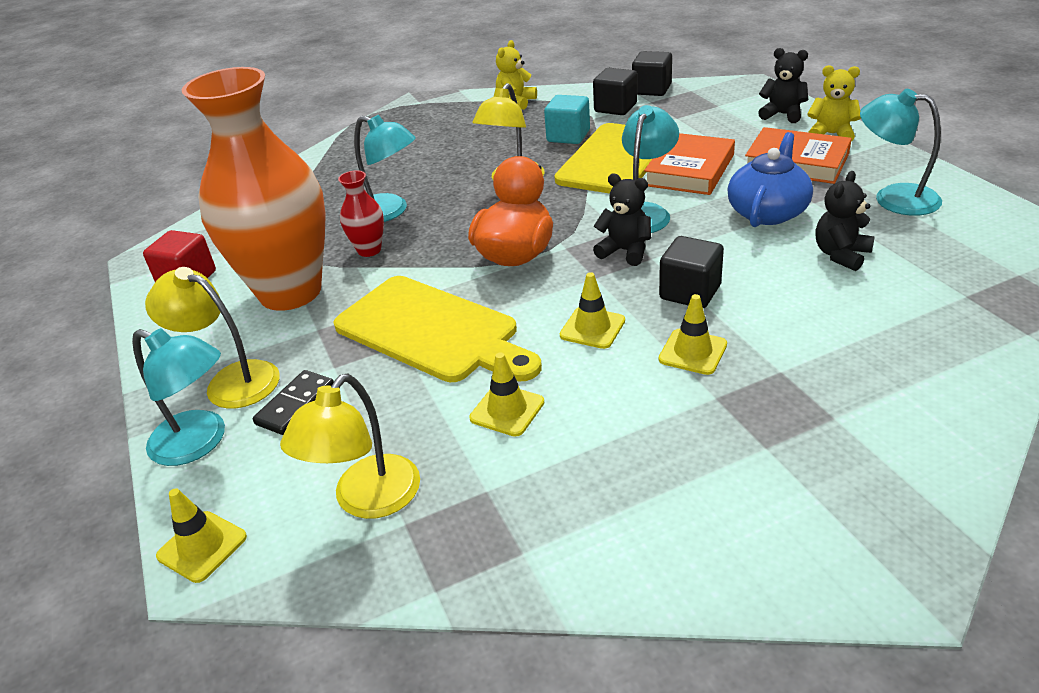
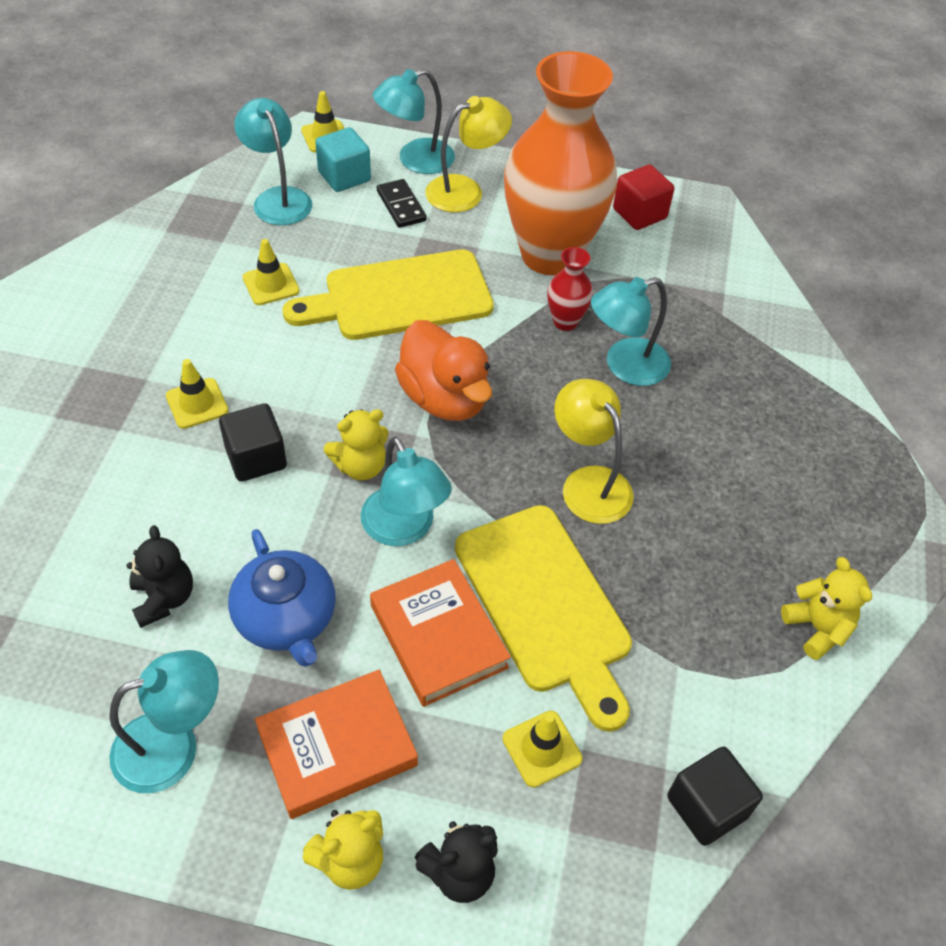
camera: 120 degrees right, 15 degrees up
(367, 500) = (278, 198): yellow lamp -> turquoise lamp
(568, 136) = (649, 602): turquoise cube -> turquoise cube (344, 176)
(592, 328) = (292, 374): yellow traffic cone -> yellow traffic cone (542, 749)
(615, 108) = (685, 713): black cube -> none
(625, 251) = (360, 466): black teddy bear -> yellow teddy bear

